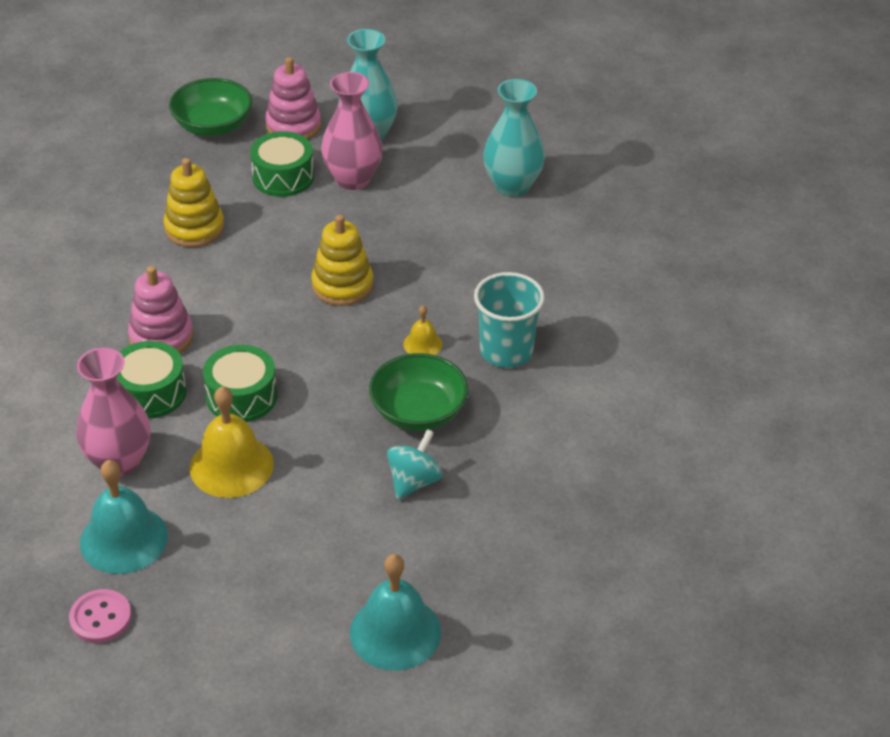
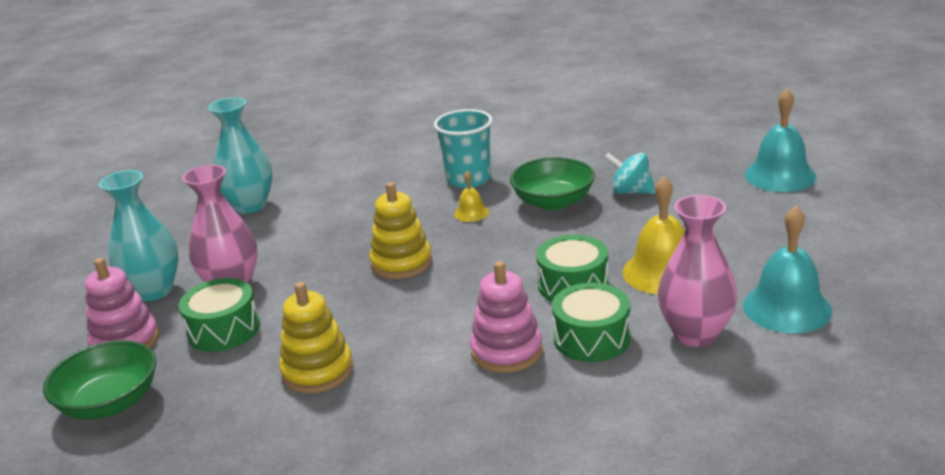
camera: 95 degrees left, 15 degrees down
(100, 618) = (882, 298): pink button -> none

